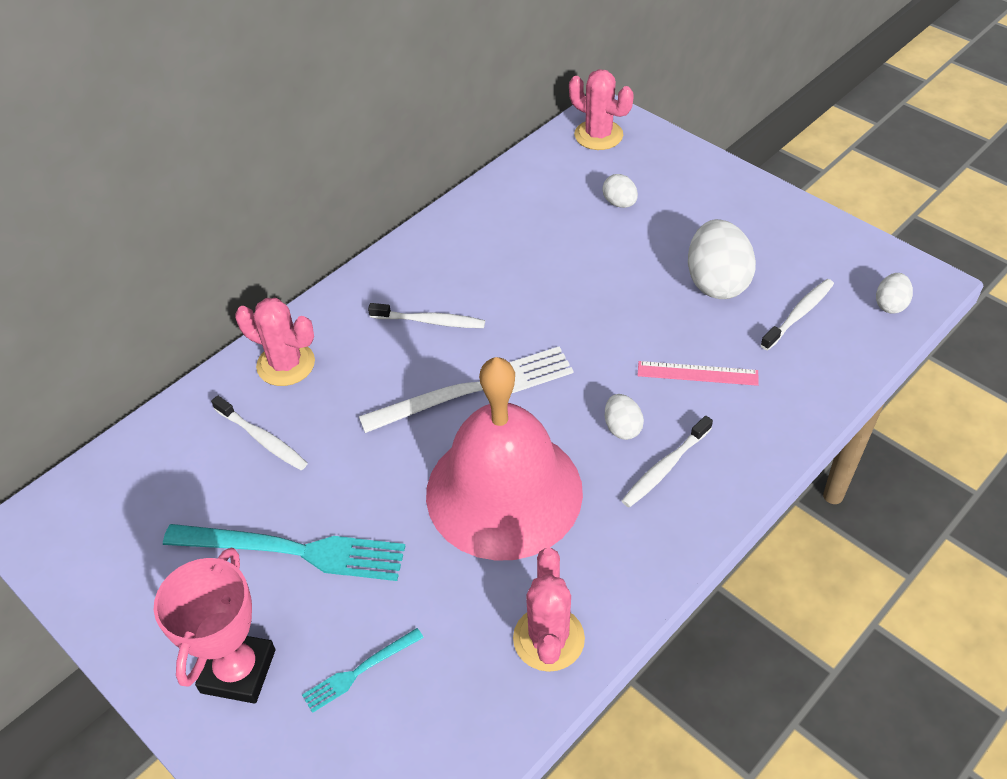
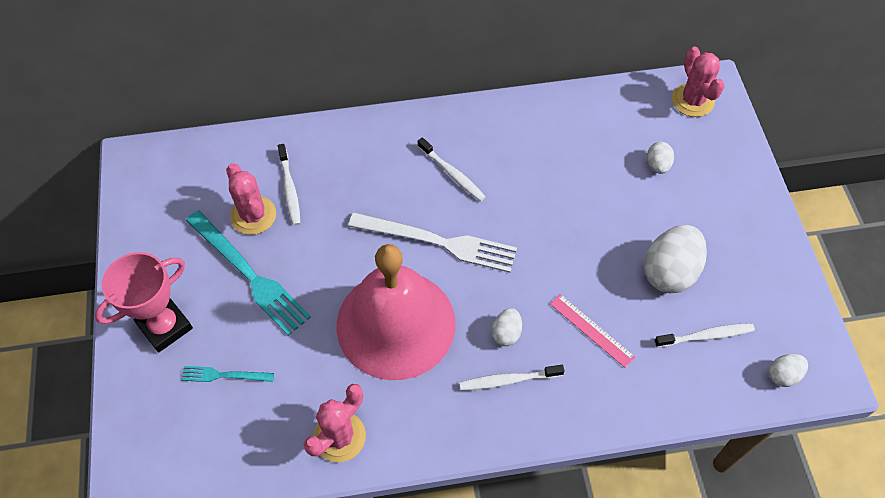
camera: 35 degrees right, 10 degrees up
(286, 364) = (342, 147): pink cactus -> pink cactus (253, 215)

